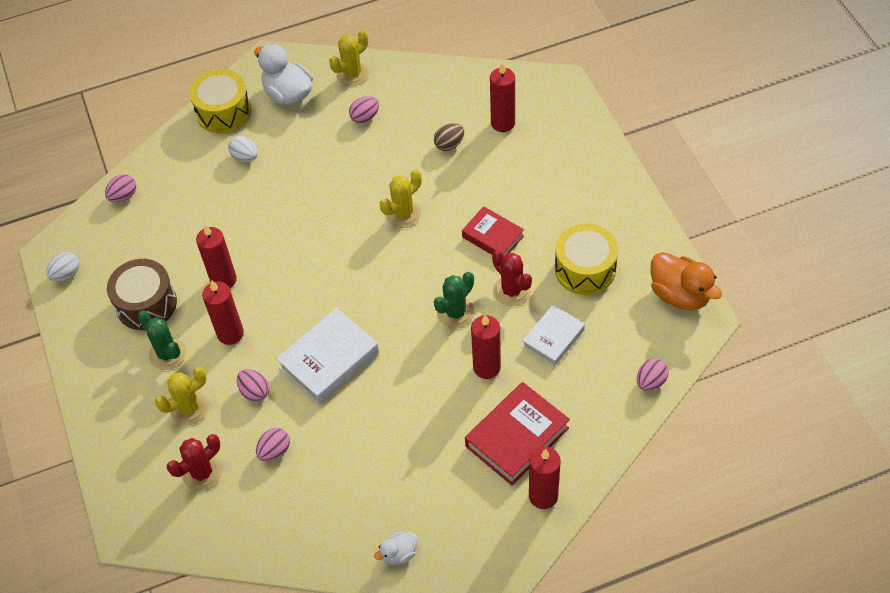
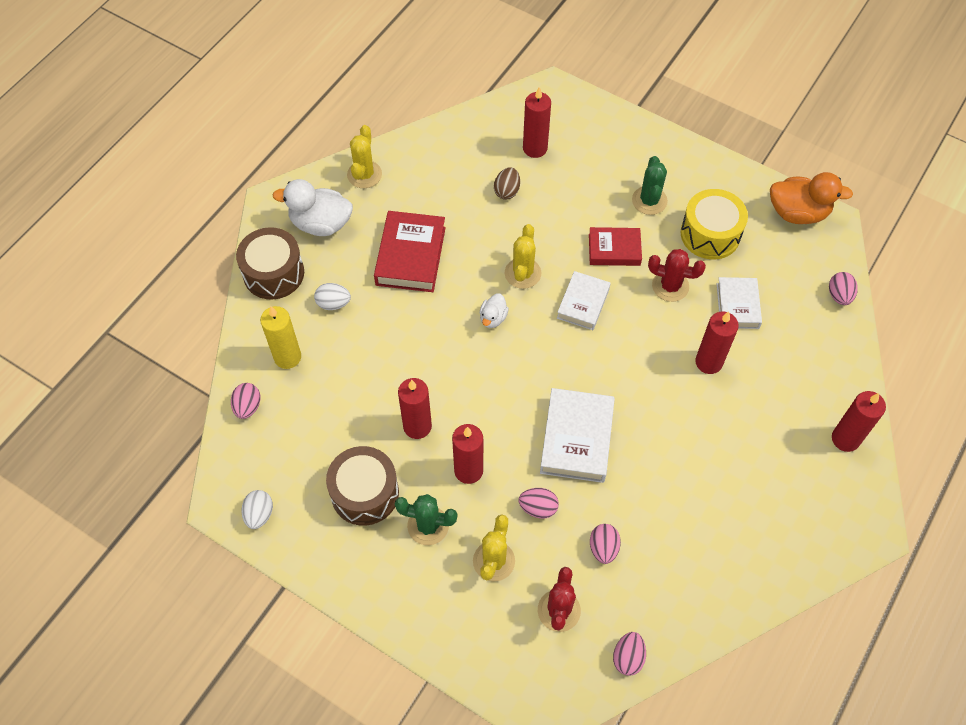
camera: 40 degrees left, 5 degrees up
(180, 177) = (287, 357): none -> yellow candle
(223, 112) = (273, 273): yellow drum -> brown drum
(365, 117) = (411, 207): pink egg -> pink egg (628, 657)
(399, 554) = (782, 563): white duck -> white duck (493, 318)
(429, 263) = (583, 303): none -> white book
(455, 312) = (642, 332): green cactus -> green cactus (649, 200)
(517, 437) = (783, 404): red book -> red book (411, 256)

